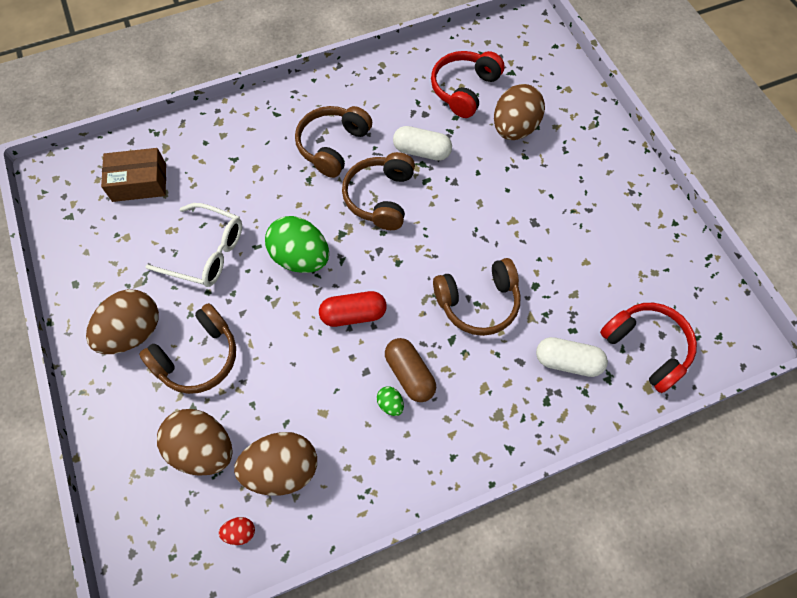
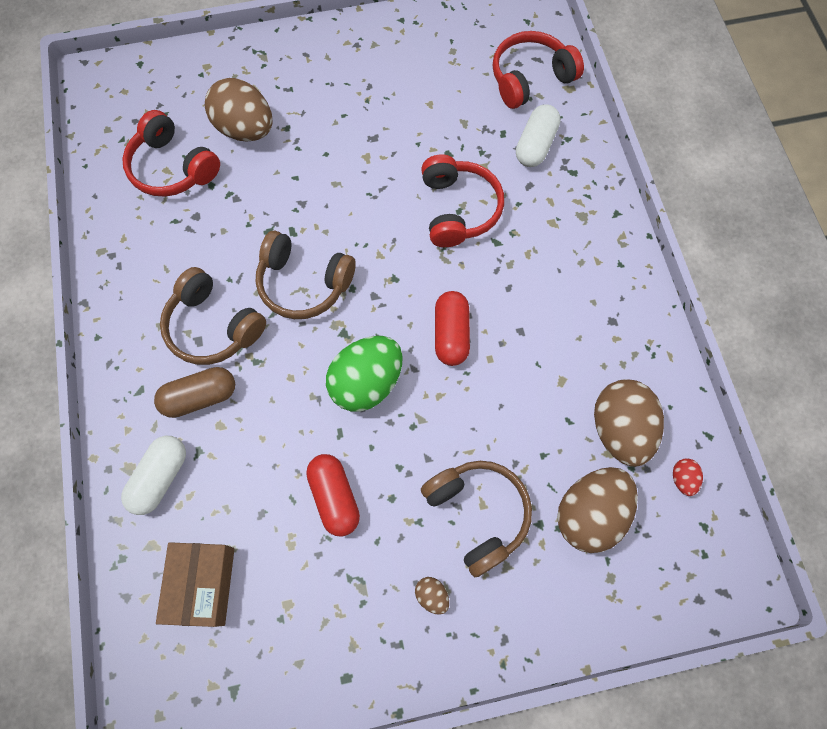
camera: 80 degrees left, 5 degrees up
(133, 332) = (432, 595): brown egg -> brown egg, size x0.43
(206, 252) = (334, 497): white glasses -> red capsule
(390, 404) = (560, 312): green egg -> none
(409, 374) = (529, 288): brown capsule -> brown capsule (200, 397)
(422, 151) = (250, 229): white capsule -> white capsule (160, 477)
(478, 302) = (458, 209): brown headphones -> red headphones

